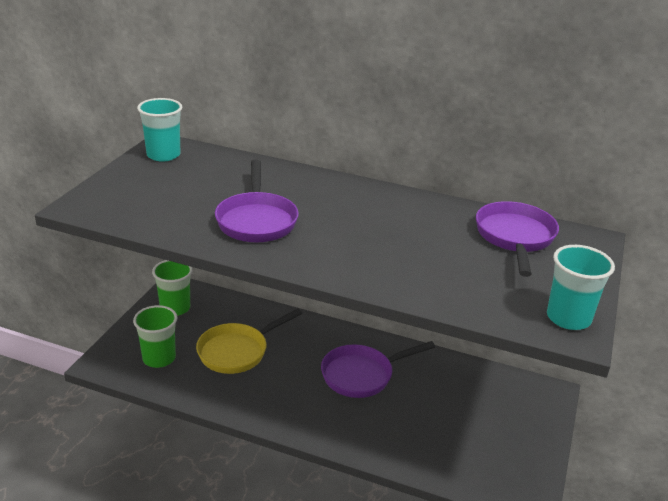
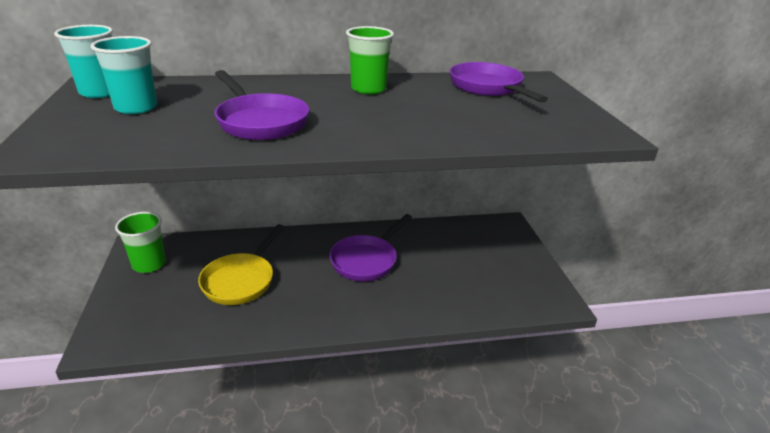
camera: 30 degrees left, 0 degrees up
(159, 358) = (163, 315): green cup -> green cup (368, 89)
(568, 318) = (592, 126): turquoise cup -> turquoise cup (136, 107)

